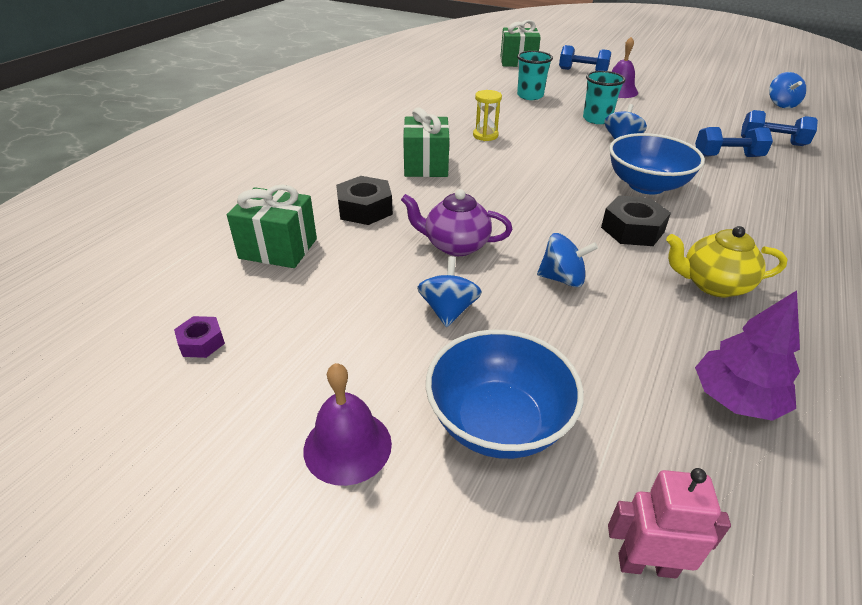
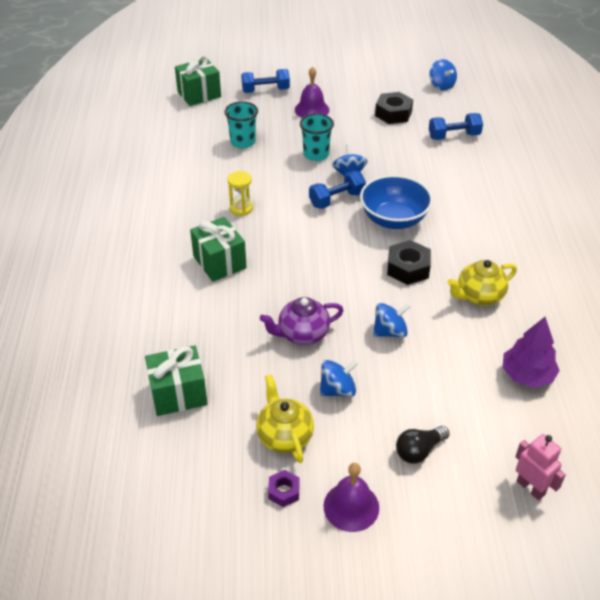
camera: 30 degrees left, 5 degrees up
(201, 342) = (200, 490): purple nut -> purple nut (284, 491)
(343, 330) = (284, 436): none -> yellow teapot
(365, 209) = (210, 328): black nut -> black nut (393, 113)
(448, 310) = (337, 390): blue spinning top -> blue spinning top turned 90 degrees clockwise
(498, 422) = (419, 451): blue bowl -> black light bulb
(646, 565) = (531, 488): pink robot -> pink robot turned 75 degrees clockwise
(727, 156) = (432, 165): blue dumbbell -> blue dumbbell (337, 199)

